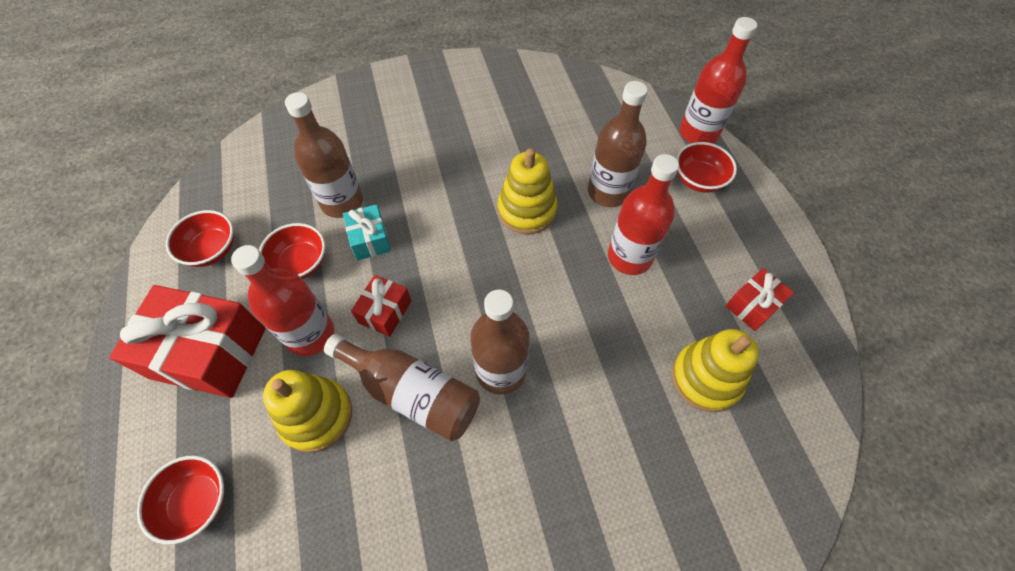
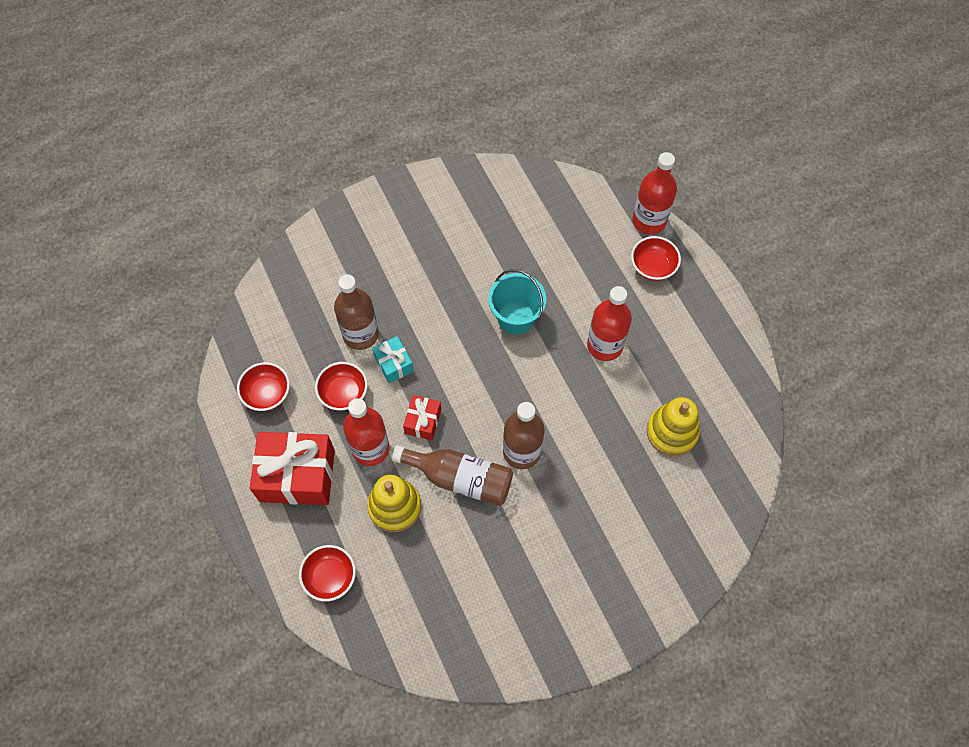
camera: 10 degrees left, 5 degrees up
(527, 210) = (516, 317): yellow stacking toy -> turquoise bucket
(608, 192) = (580, 290): brown bottle -> none
(752, 305) = (702, 370): red gift -> none

